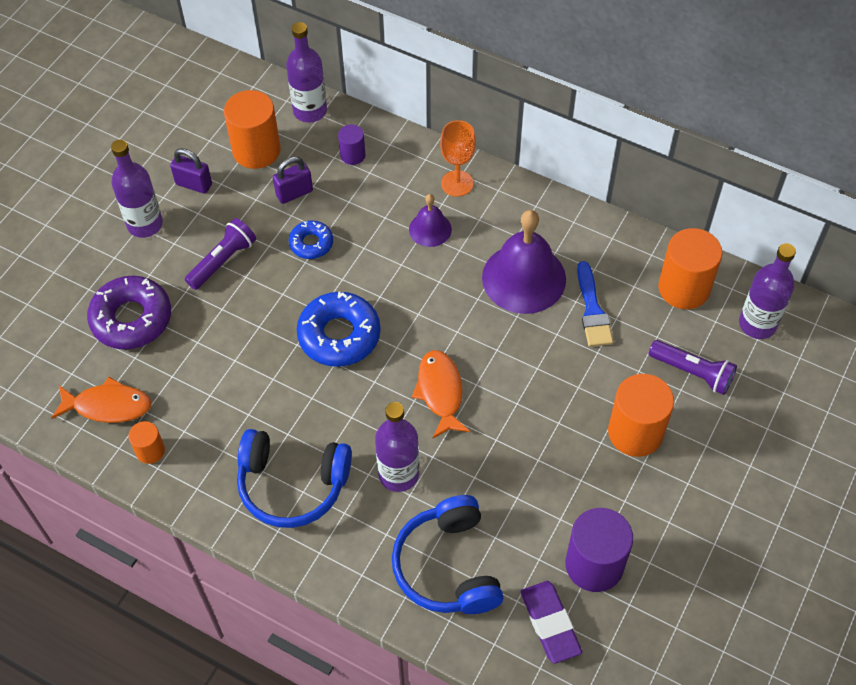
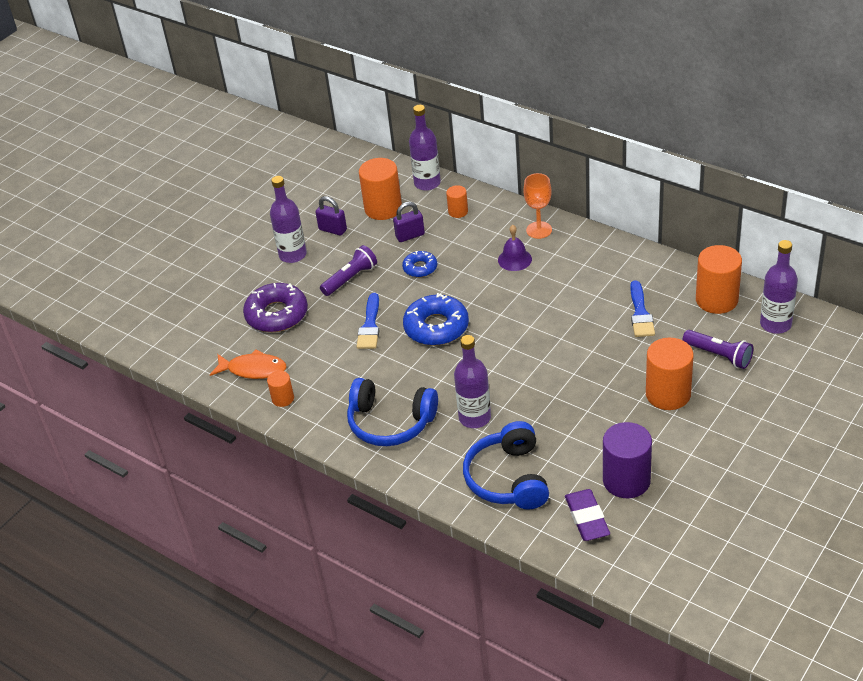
camera: 10 degrees right, 15 degrees down
(254, 334) = (370, 325): none -> blue brush
(352, 155) = (458, 211): purple cylinder -> orange cylinder
(440, 392) = (513, 365): orange fish -> none
(524, 278) = (587, 292): purple bell -> none

